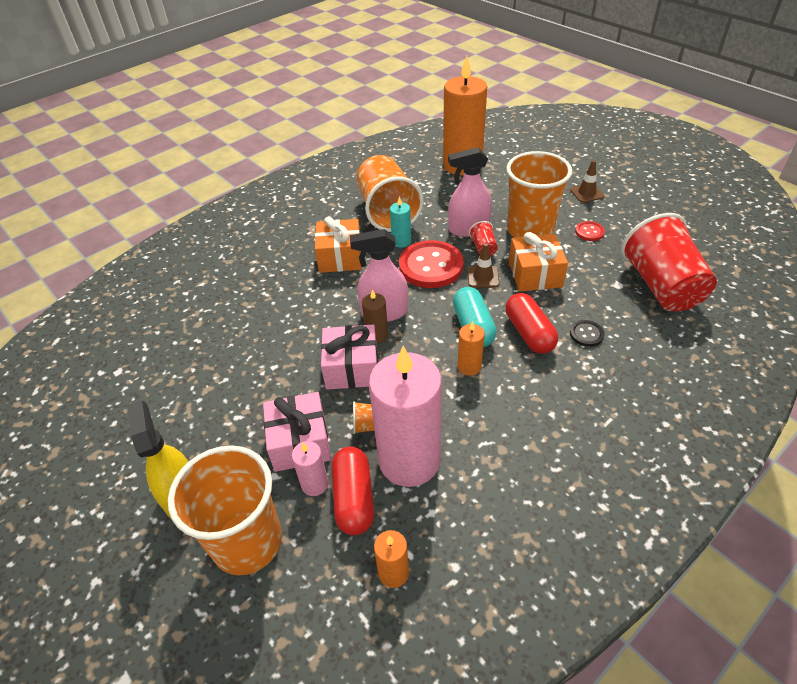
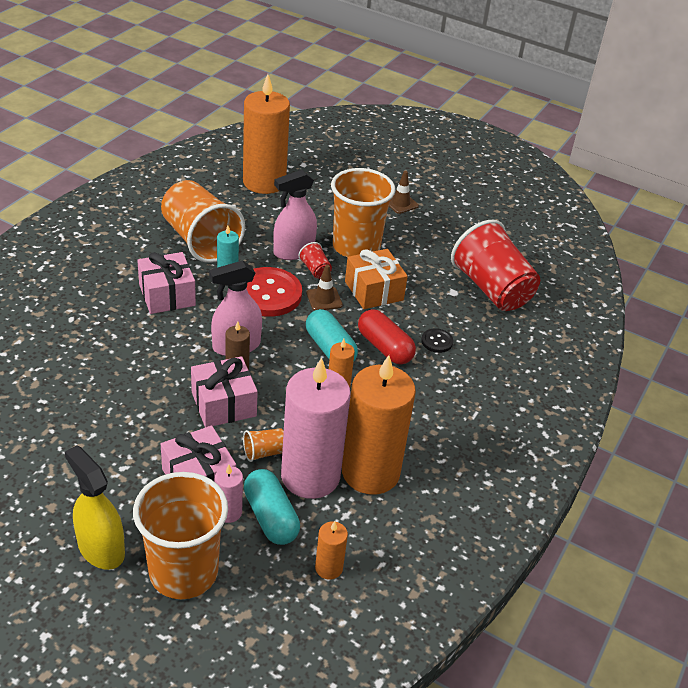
camera: 25 degrees left, 5 degrees down
(340, 257) = (167, 295): orange gift -> pink gift
(354, 498) = (270, 517): red capsule -> turquoise capsule
(473, 468) = (370, 472): none -> orange candle
(589, 232) = (414, 243): red button -> none

